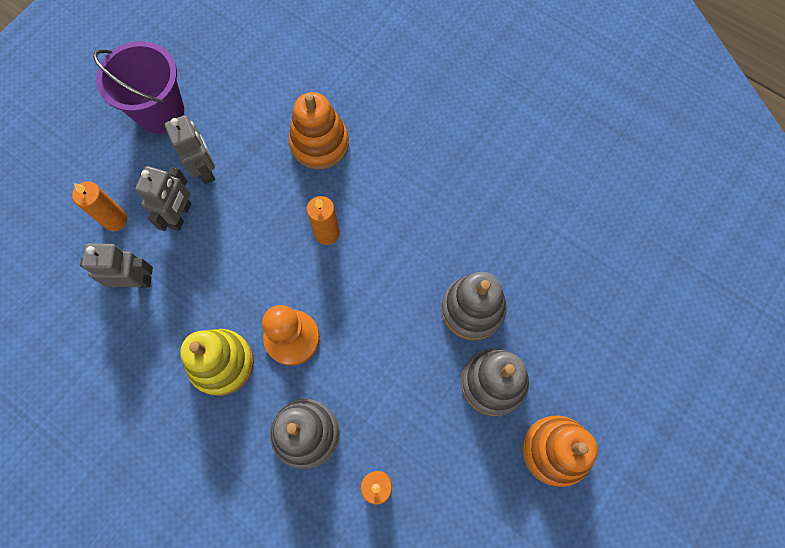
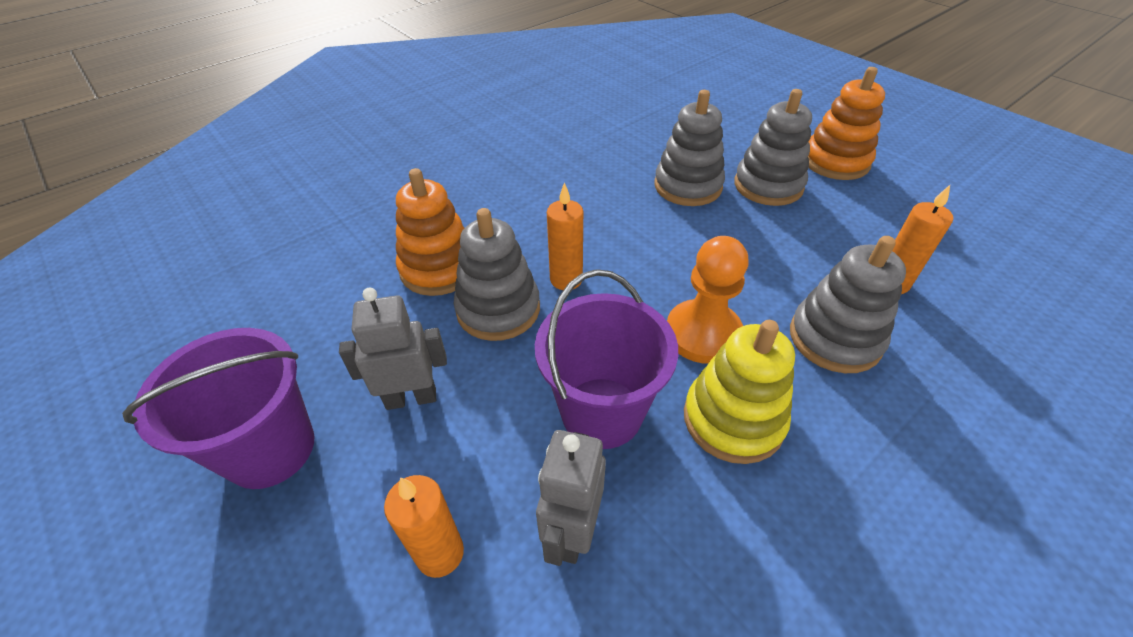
camera: 75 degrees left, 25 degrees down
(181, 215) = (475, 442): grey robot -> none
(213, 282) = (602, 412): none -> purple bucket
(287, 196) = (498, 309): none -> grey stacking toy

